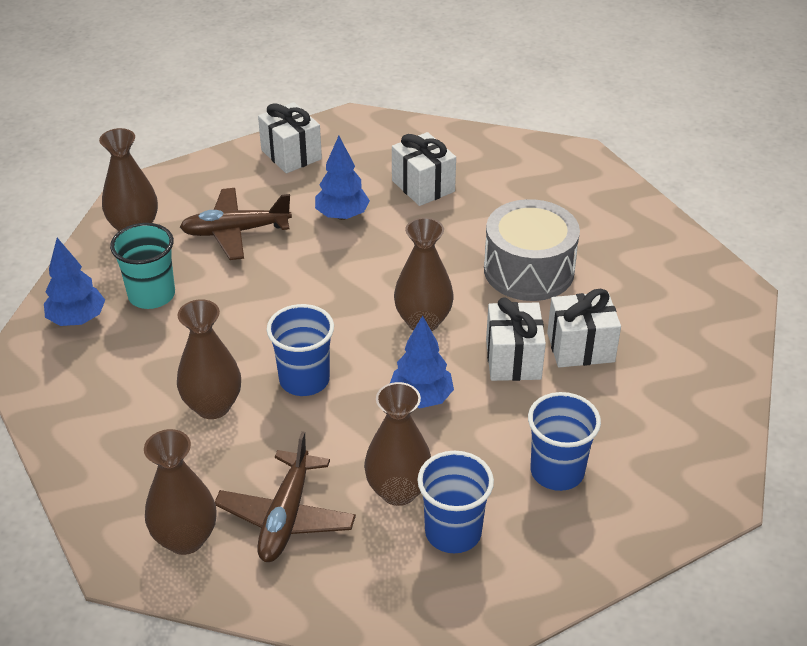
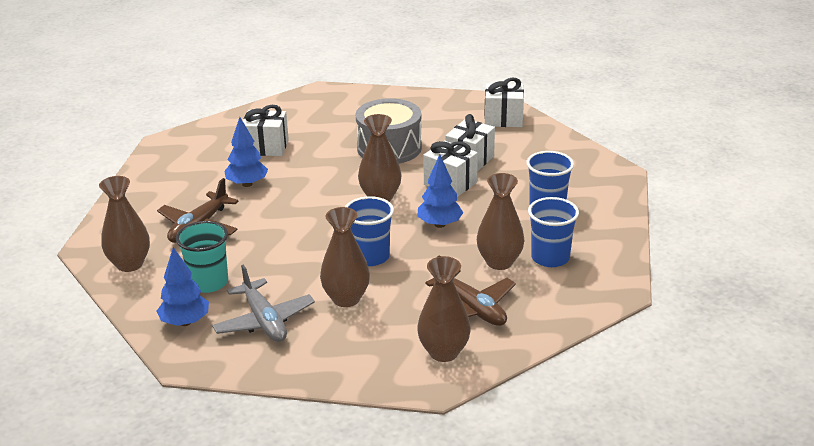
camera: 50 degrees left, 10 degrees down
(124, 370) = (264, 321): none -> grey plane
(291, 154) = (158, 177): white gift -> white gift (503, 119)

